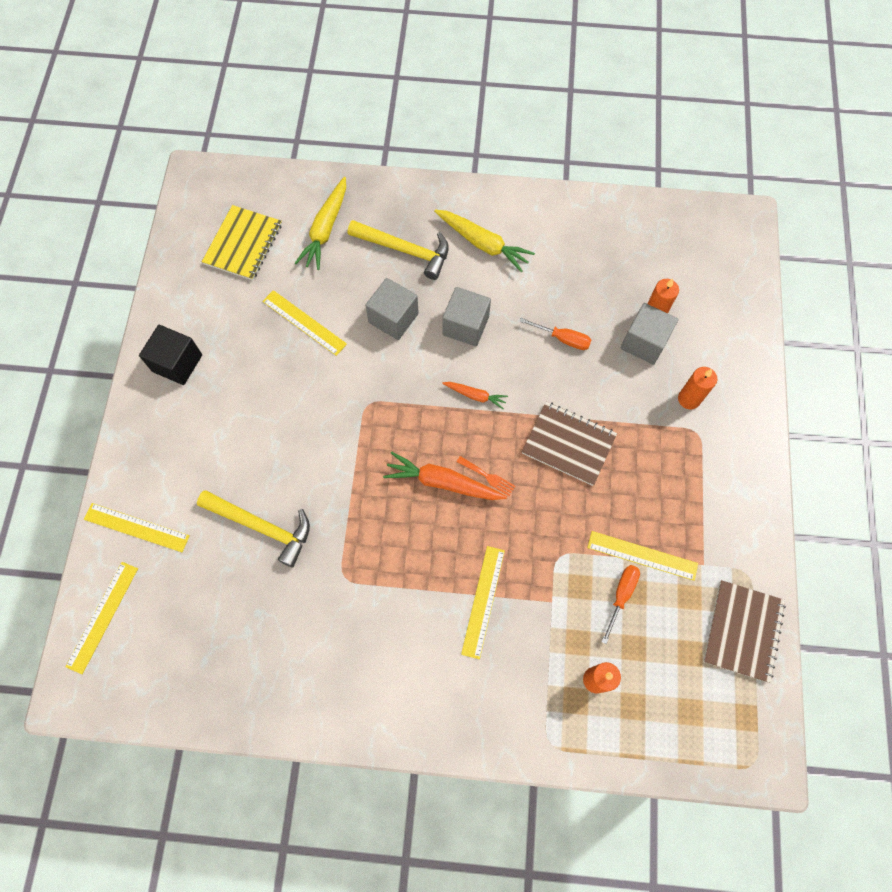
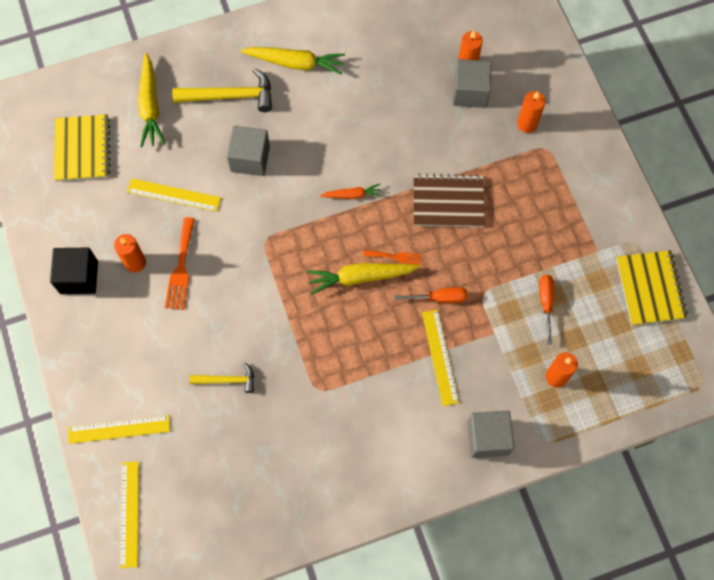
camera: 25 degrees left, 0 degrees up
(235, 372) = (135, 262): none -> orange candle
(262, 526) = (227, 380): yellow hammer -> yellow hammer, size x0.59
(274, 396) = (181, 268): none -> orange fork
(443, 482) = (361, 277): orange carrot -> yellow carrot
(465, 326) = (315, 139): grey cube -> grey cube (488, 438)
(563, 339) = (402, 117): orange screwdriver -> orange screwdriver (439, 298)
(642, 555) = (547, 265): yellow ruler -> none
(743, 631) = (650, 288): brown notebook -> yellow notebook

